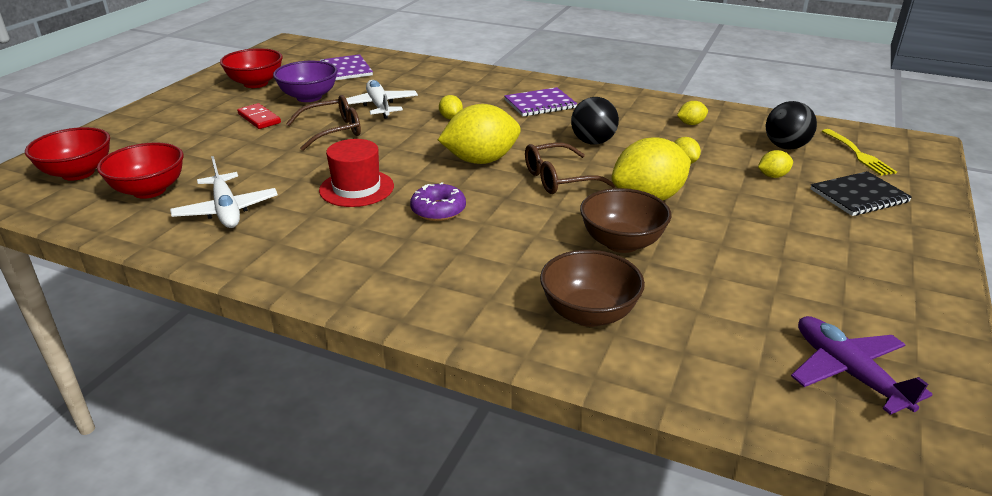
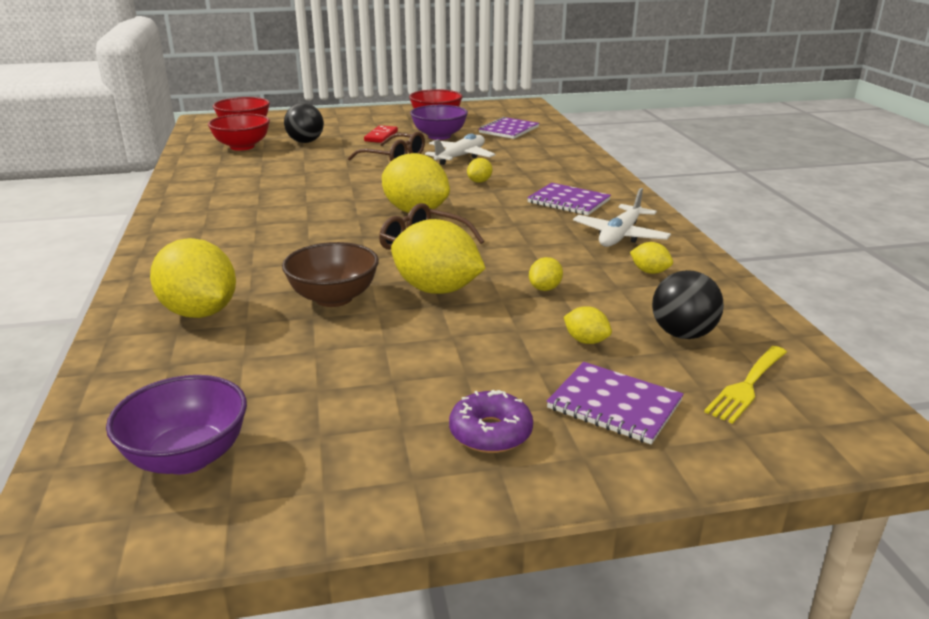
camera: 55 degrees right, 5 degrees down
(227, 210) = (238, 170): white plane -> white plane (620, 236)
(356, 188) = (312, 190): red hat -> none
(438, 210) = (310, 221): purple donut -> purple donut (490, 432)
(589, 313) = (199, 312): brown bowl -> yellow lemon
(593, 142) = (523, 240): black ball -> black ball (305, 142)
(847, 372) = (187, 457): purple plane -> purple bowl
(859, 196) = (614, 405): black notebook -> purple notebook

